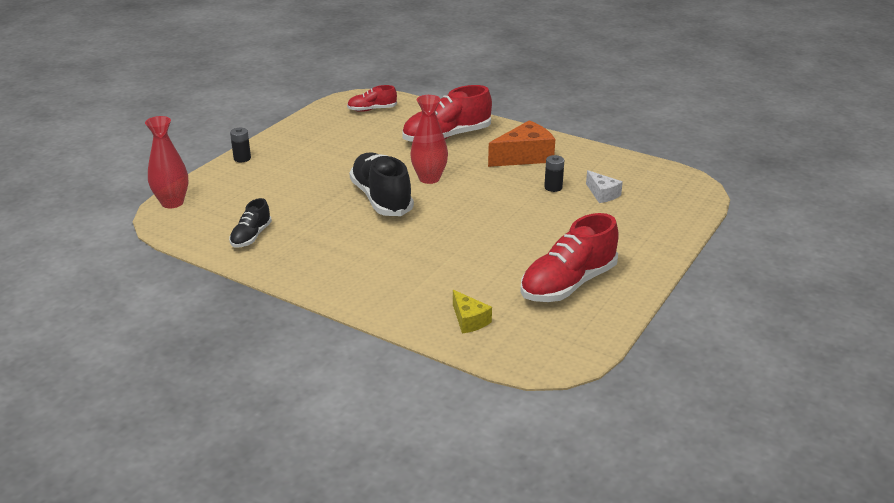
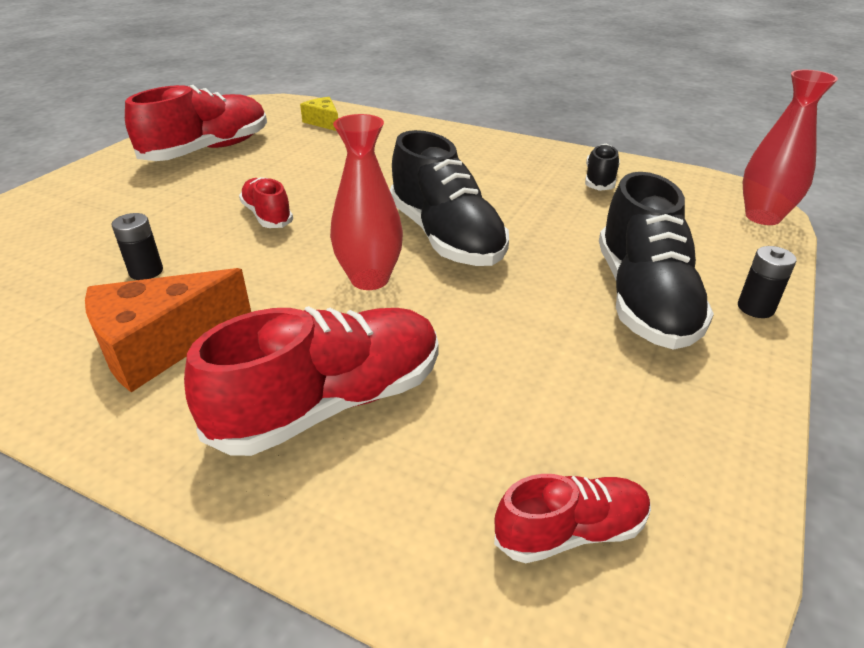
camera: 175 degrees right, 5 degrees up
(292, 164) = (643, 299): none -> black shoe
(495, 218) = (267, 215): none -> red shoe
(602, 194) = (66, 262): white cheese -> none

